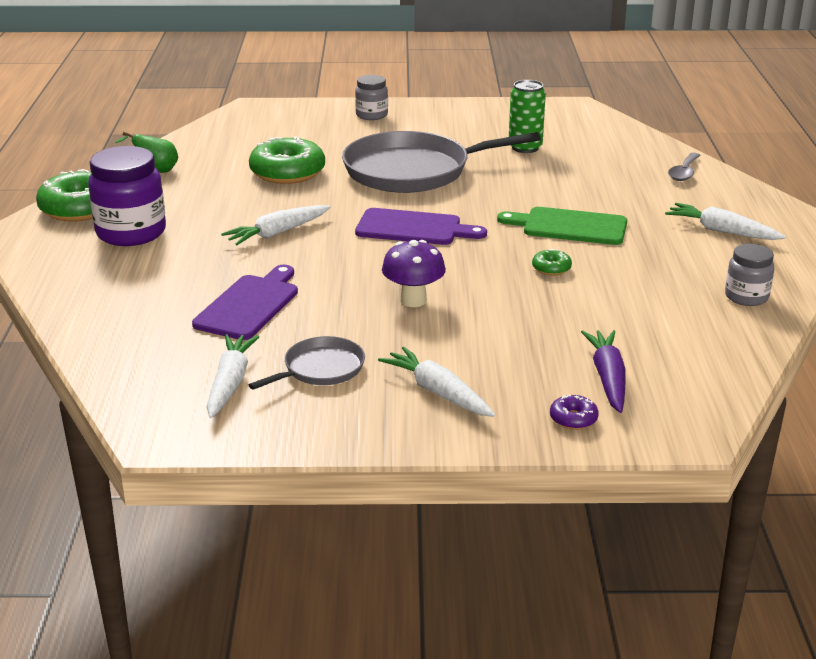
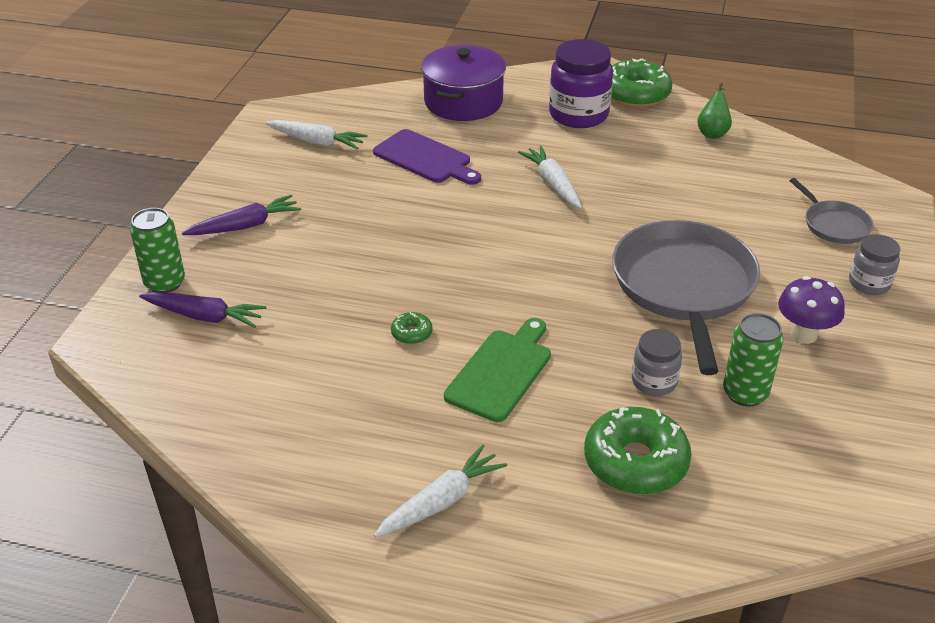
camera: 105 degrees right, 10 degrees up
(108, 300) = (463, 102): none -> purple pot
(287, 172) = (694, 204): green donut -> green donut (635, 462)
(320, 369) = (311, 179): grey pan -> grey pan (834, 224)
(413, 228) = (535, 262): purple cutting board -> none
(413, 300) = (391, 238): purple mushroom -> purple mushroom (803, 334)
(438, 392) = (245, 226): white carrot -> purple carrot
(573, 419) = (165, 283): purple donut -> green can
(684, 172) = (631, 531): grey spoon -> none
(746, 297) = (282, 460): grey jar -> grey jar (654, 382)

